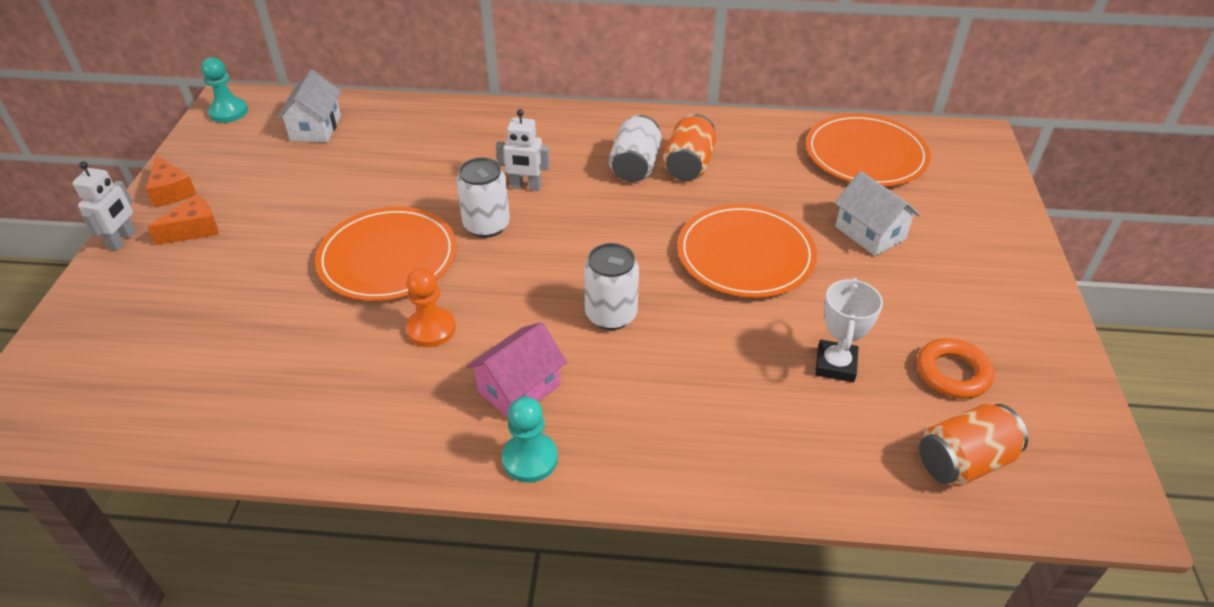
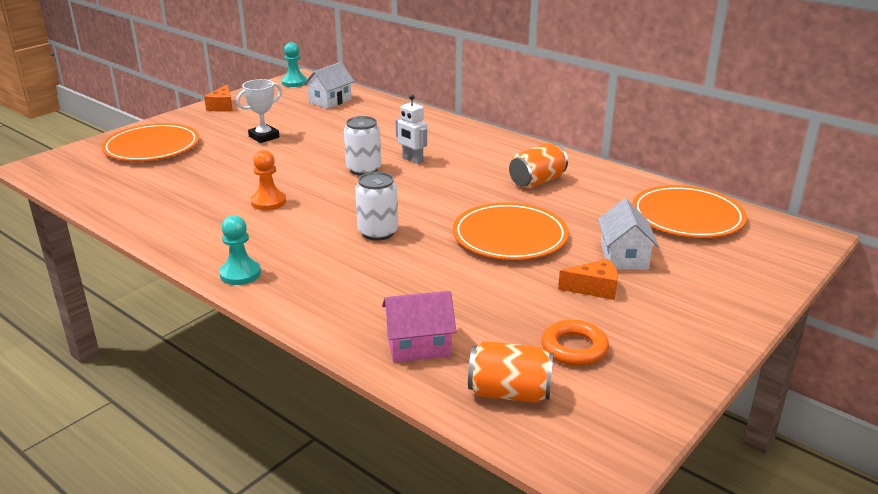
camera: 35 degrees right, 15 degrees down
(123, 240) = (174, 118): white robot -> none
(194, 229) = (211, 124): orange cheese -> orange cheese (594, 288)
(388, 258) = (289, 166): orange plate -> orange plate (152, 147)
(519, 388) = (278, 243): pink house -> pink house (418, 345)
(635, 166) = (498, 171): white can -> none
(835, 365) = (490, 310): white trophy -> white trophy (264, 137)

